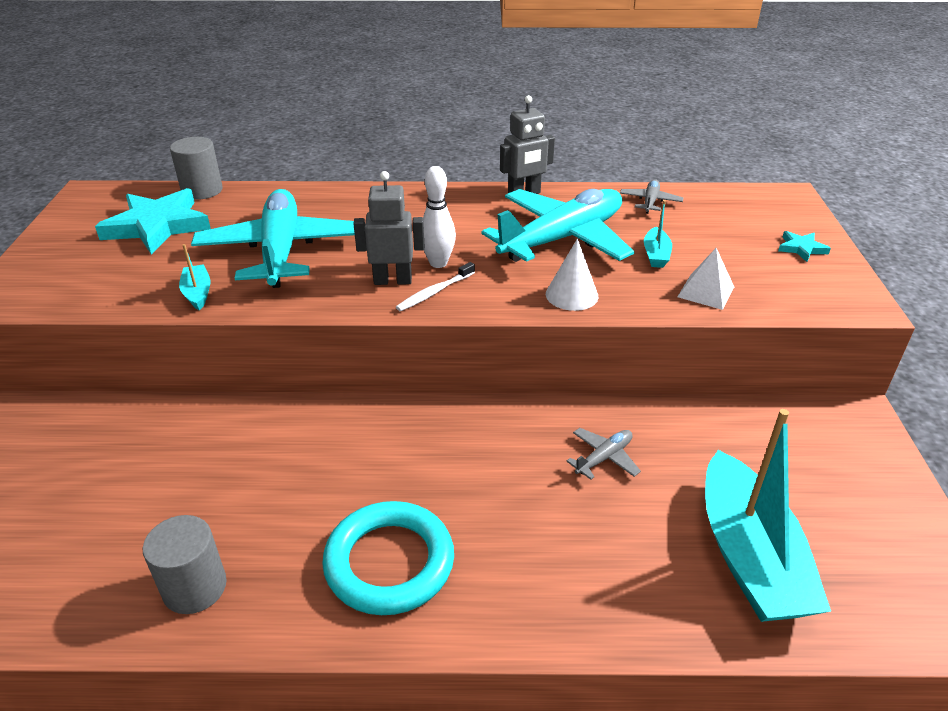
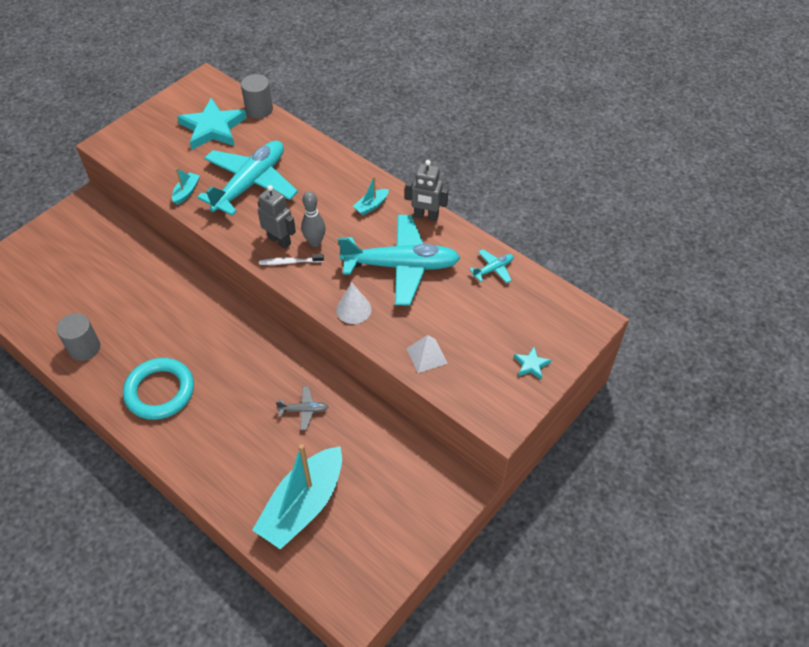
camera: 40 degrees right, 15 degrees up
(438, 263) = (315, 242): white bowling pin -> grey bowling pin
(650, 202) = (493, 269): grey plane -> turquoise plane
(656, 255) = (437, 312): turquoise boat -> turquoise boat (371, 206)

